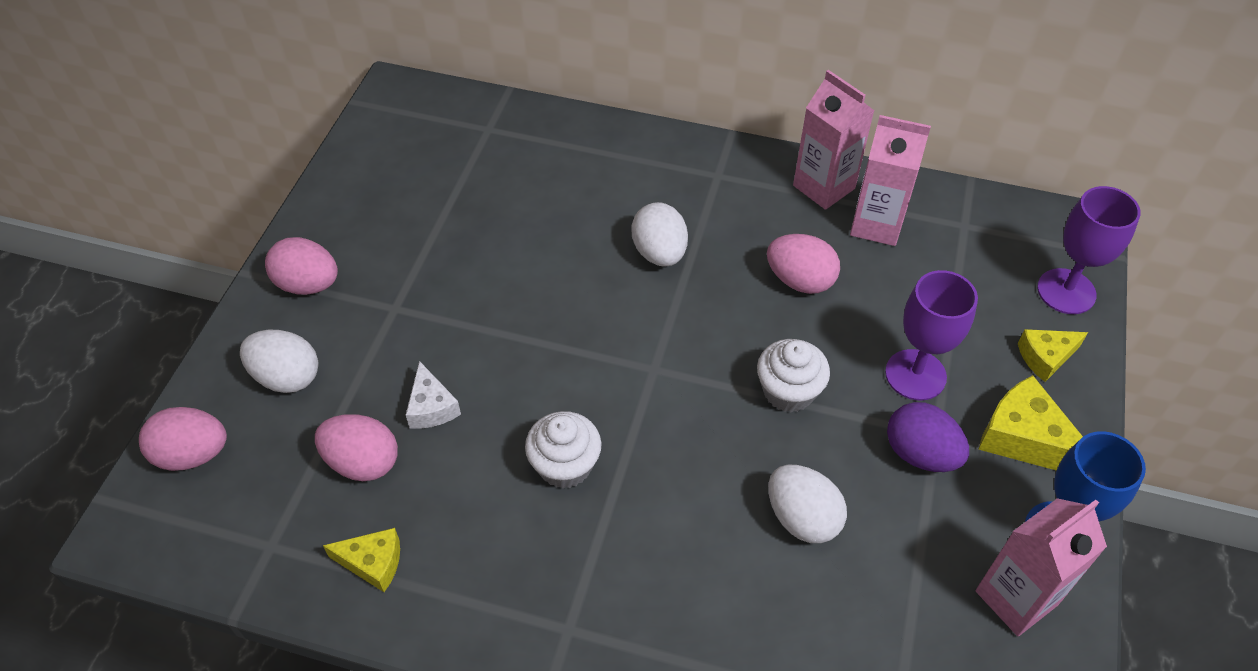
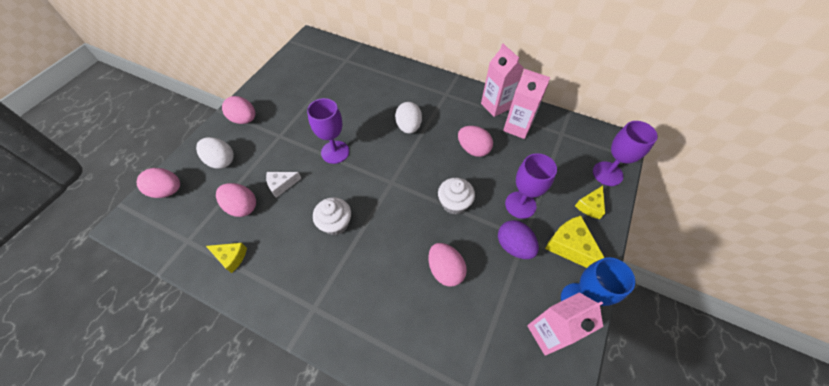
camera: 10 degrees right, 5 degrees up
(431, 407) = (281, 185): white cheese -> white cheese turned 75 degrees clockwise
(522, 325) = (335, 152): none -> purple goblet
(802, 518) = (445, 270): white egg -> pink egg
(1045, 357) = (590, 206): yellow cheese -> yellow cheese turned 45 degrees counterclockwise

